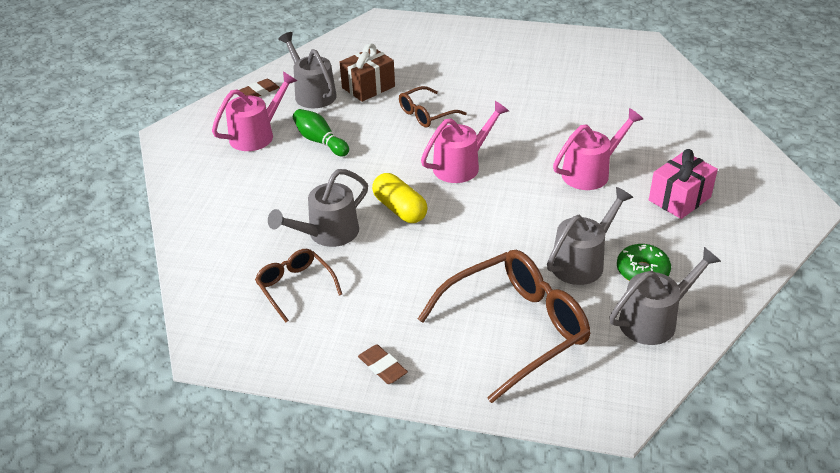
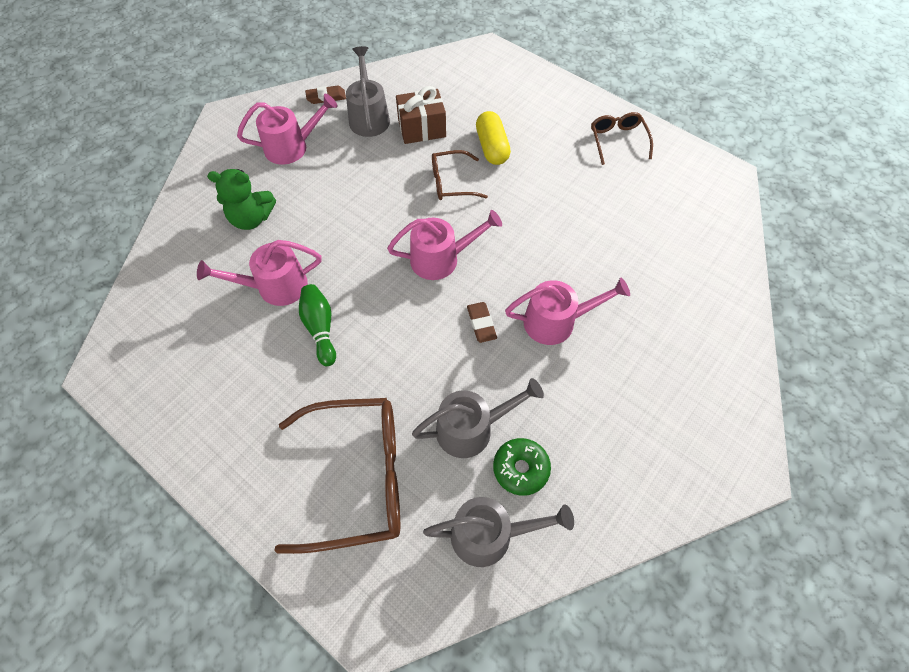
camera: 25 degrees right, 20 degrees up
(262, 195) = (251, 218): none -> green teddy bear
(296, 287) = (210, 335): brown glasses -> brown glasses (618, 141)
(320, 141) = (338, 176): green bowling pin -> green bowling pin (320, 328)
(327, 234) = (274, 287): grey watering can -> pink watering can
(382, 367) = (219, 460): brown eraser -> brown eraser (481, 324)
(400, 209) = (353, 286): yellow capsule -> yellow capsule (492, 147)
(679, 199) = (622, 395): pink gift -> none

